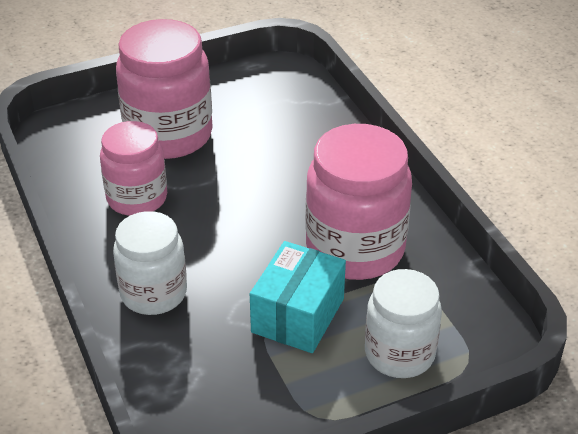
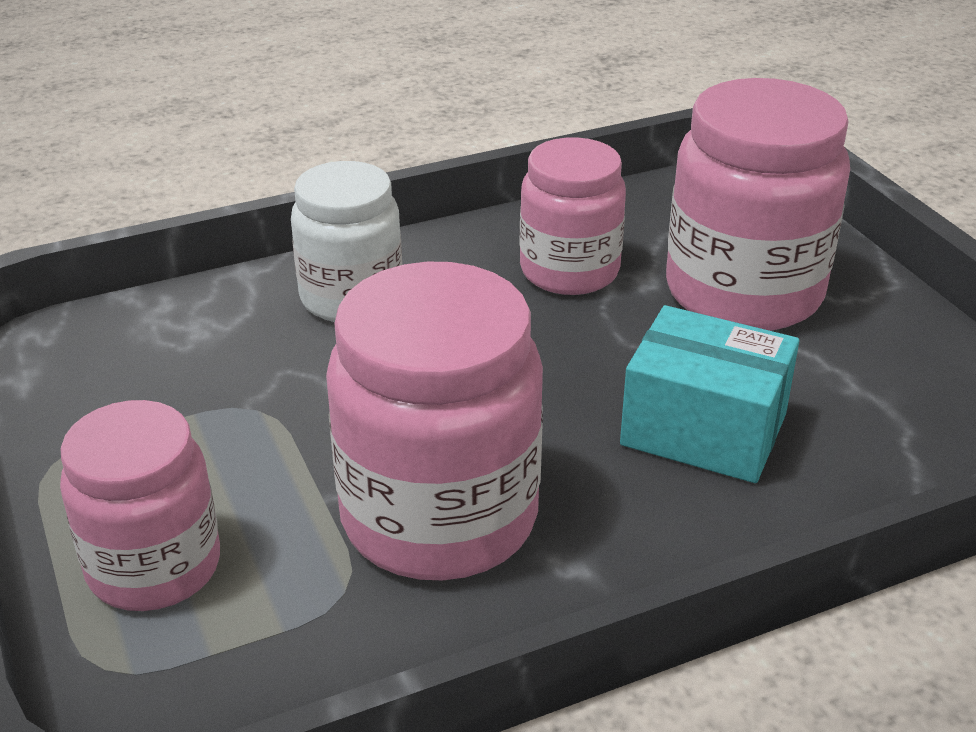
camera: 90 degrees right, 5 degrees down
(298, 315) = (276, 442): turquoise box -> turquoise box (703, 430)
(399, 353) = (154, 567): white jar -> pink jar

